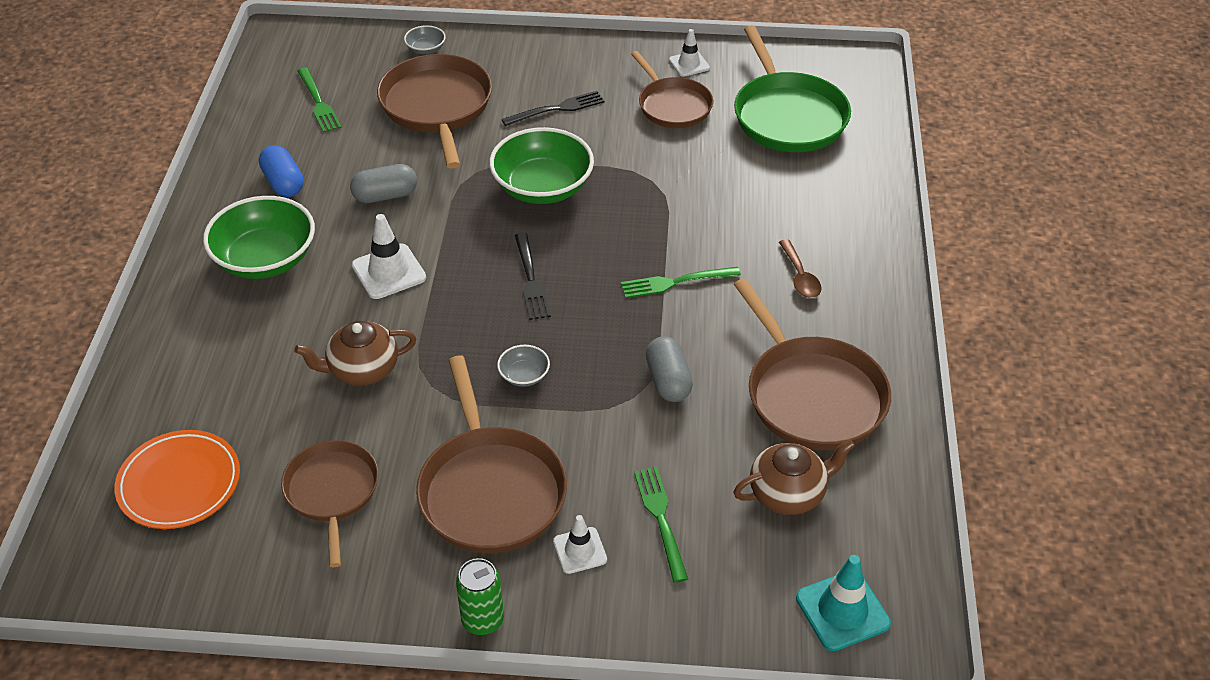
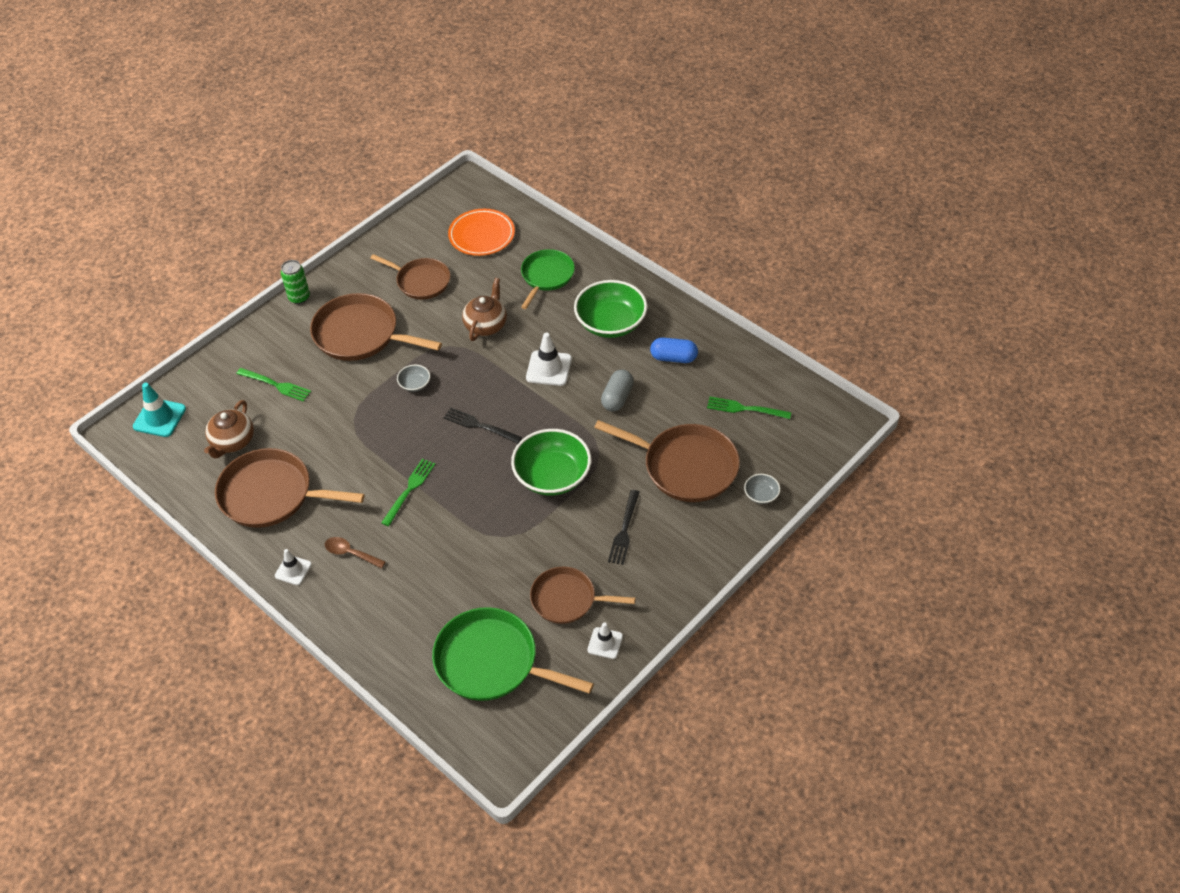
camera: 130 degrees right, 5 degrees up
(220, 363) = (546, 276): none -> green pan
(580, 550) = (294, 347): white traffic cone -> white traffic cone (293, 570)
(668, 381) = (347, 440): grey capsule -> none

